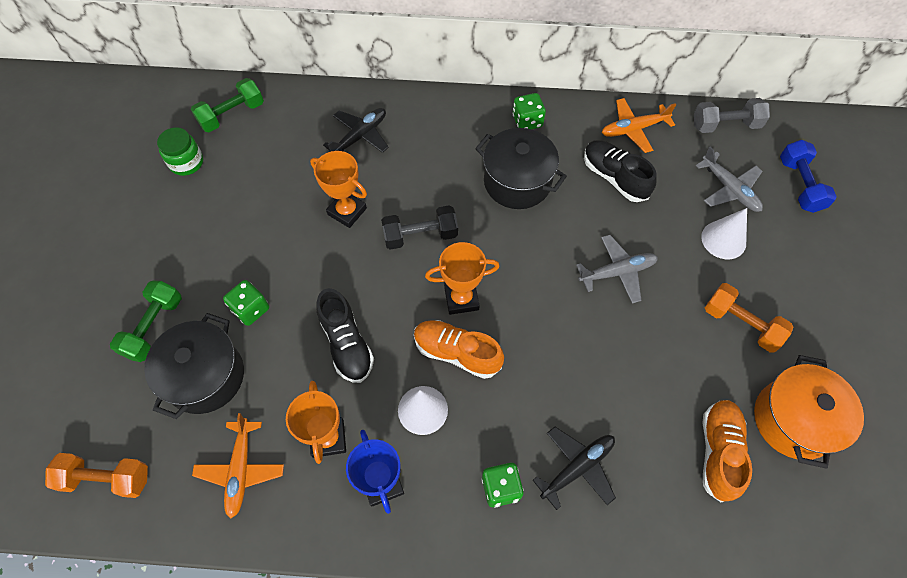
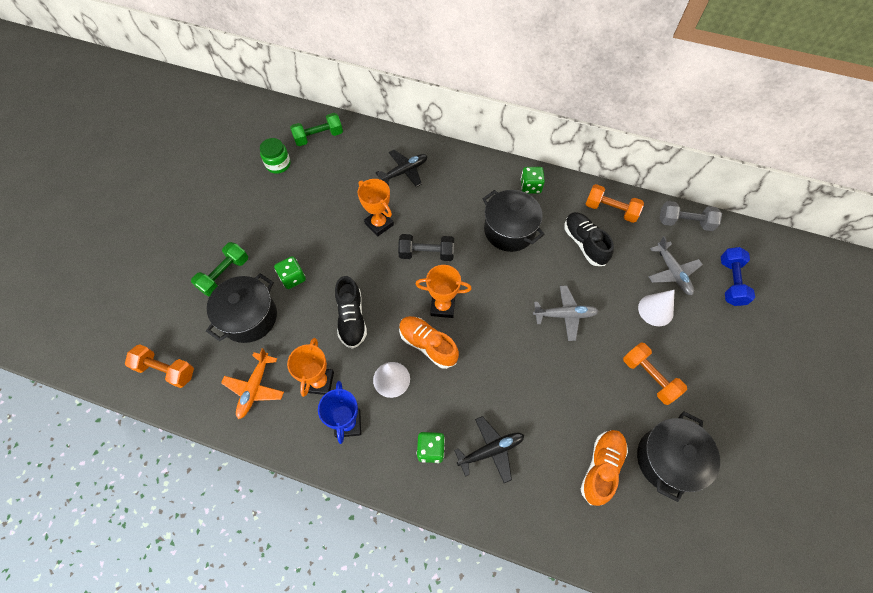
camera: 15 degrees right, 0 degrees up
(633, 129) = (610, 210): orange plane -> orange dumbbell
(793, 420) = (667, 460): orange pot -> black pot

